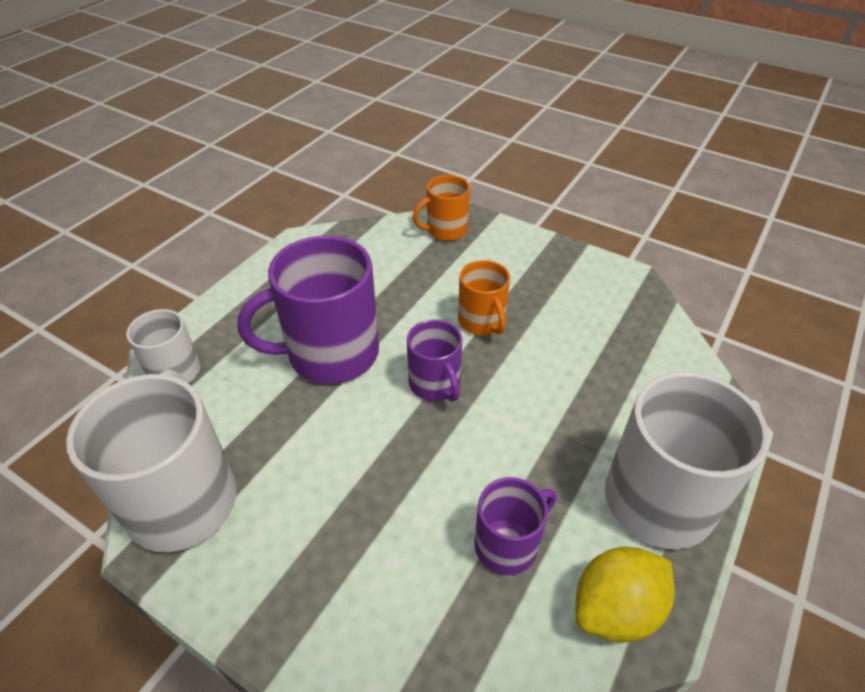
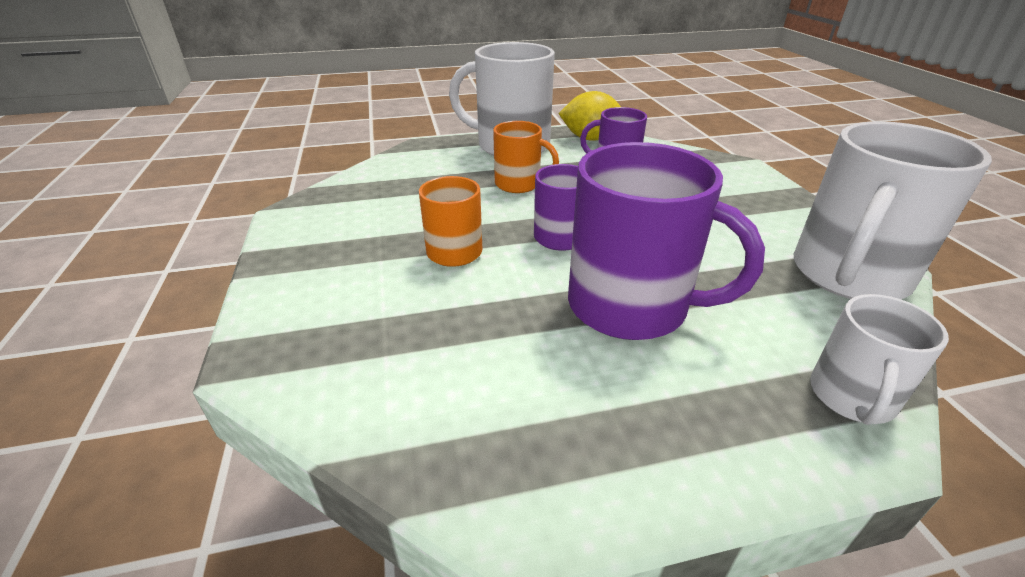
camera: 135 degrees left, 10 degrees down
(445, 230) = (310, 362): orange mug -> orange mug (519, 184)

